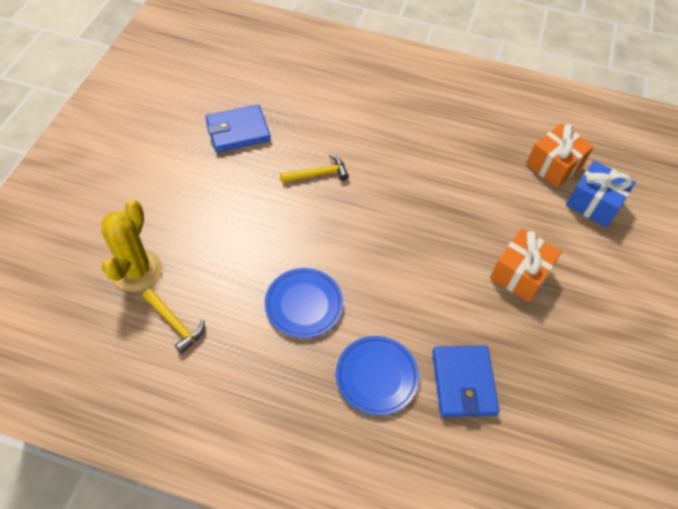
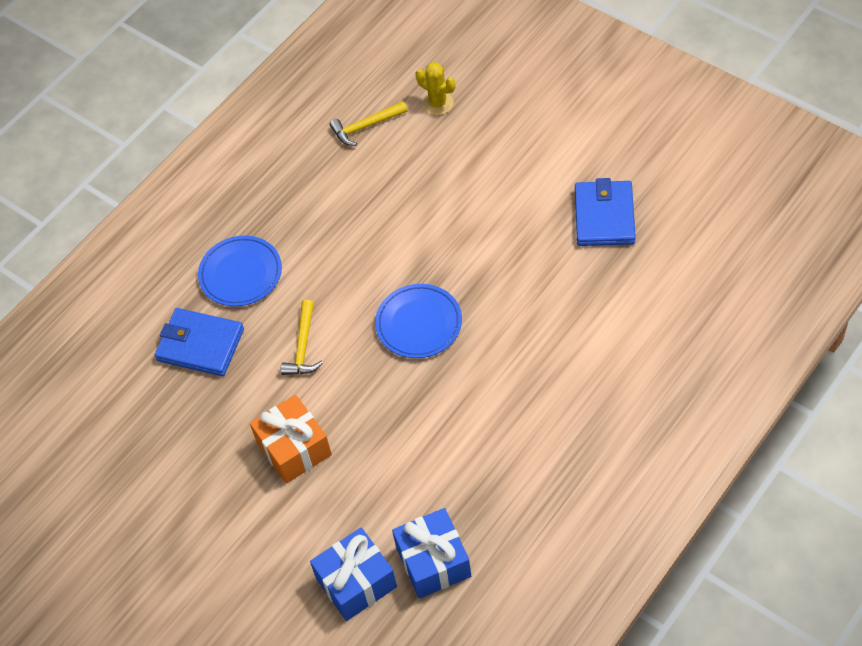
camera: 120 degrees right, 0 degrees up
(137, 270) = (438, 103): yellow cactus -> yellow cactus, size x0.60
(304, 304) = (342, 232): blue plate -> blue plate (419, 323)
(318, 174) = (509, 284): yellow hammer -> yellow hammer (303, 346)
(554, 165) = (433, 562): orange gift -> blue gift

